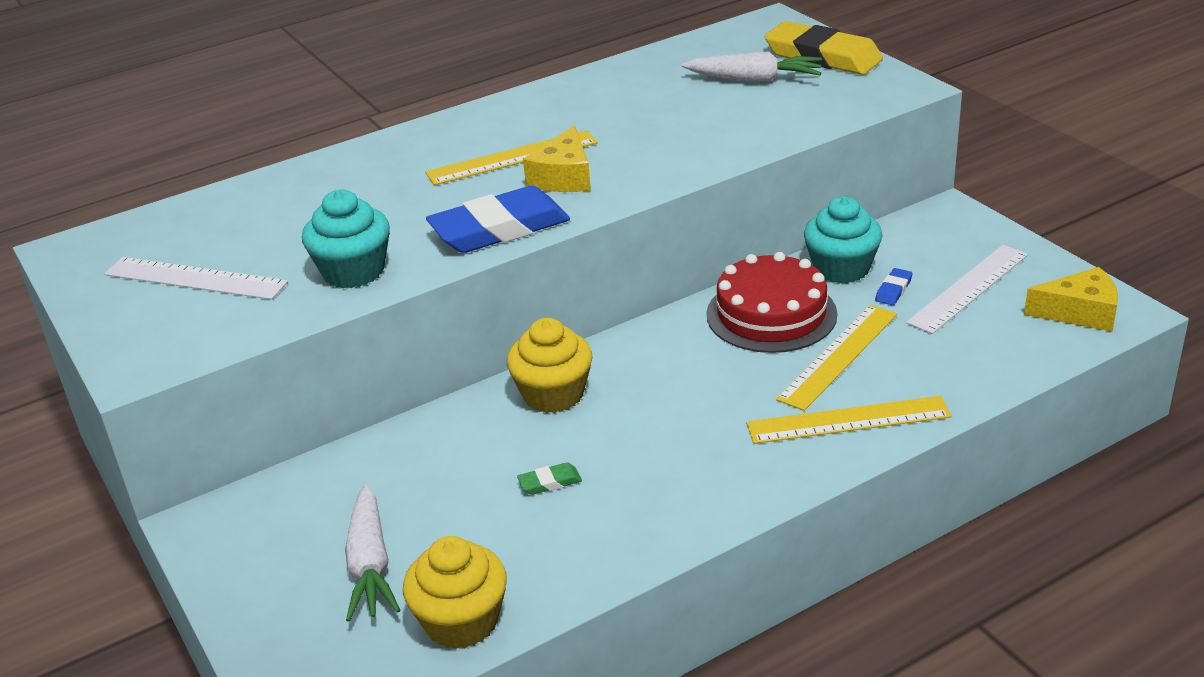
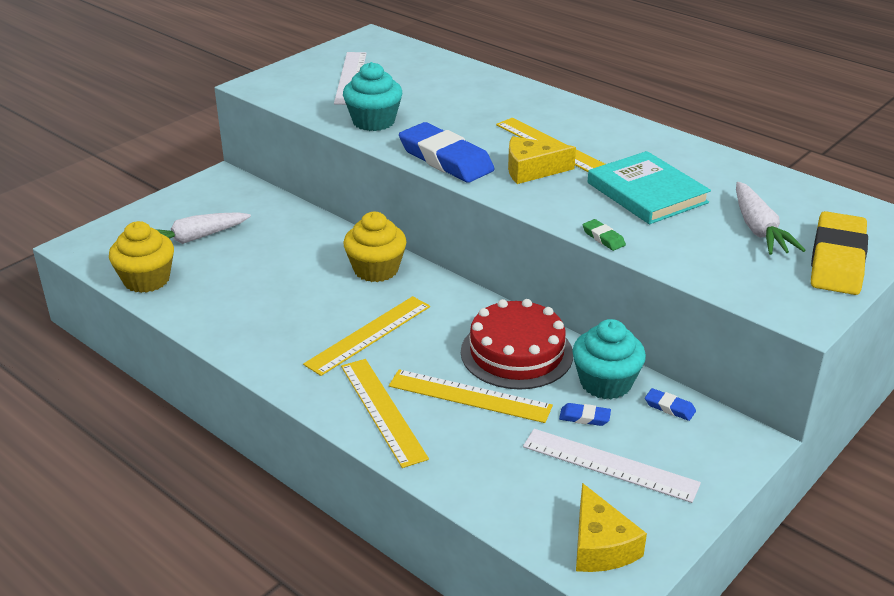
camera: 70 degrees right, 0 degrees up
(550, 482) = (280, 286): green eraser -> green eraser (603, 238)
(654, 120) = (647, 193): none -> turquoise book
(695, 415) = (369, 335): none -> yellow ruler
(890, 240) = (669, 407): none -> blue eraser

